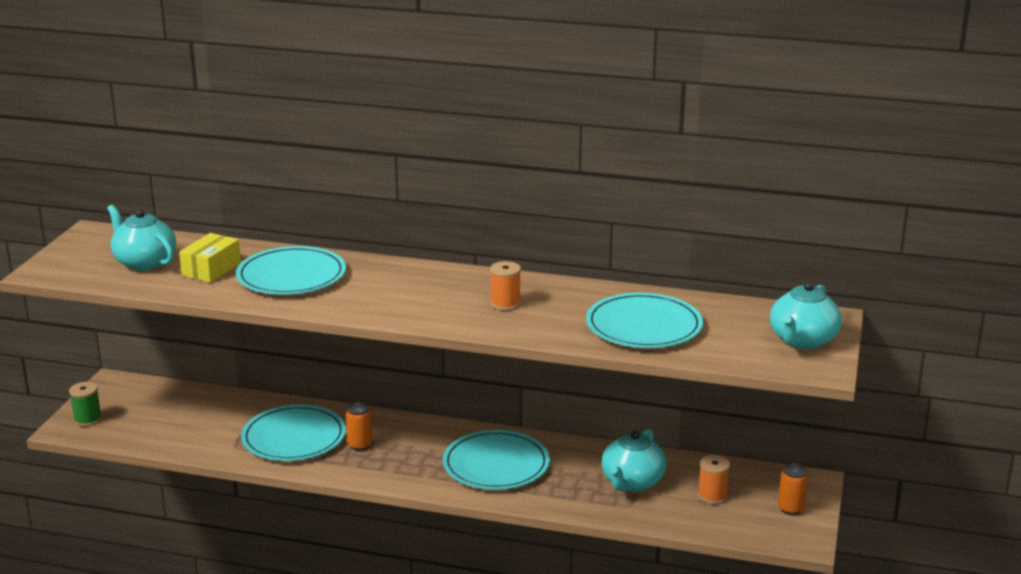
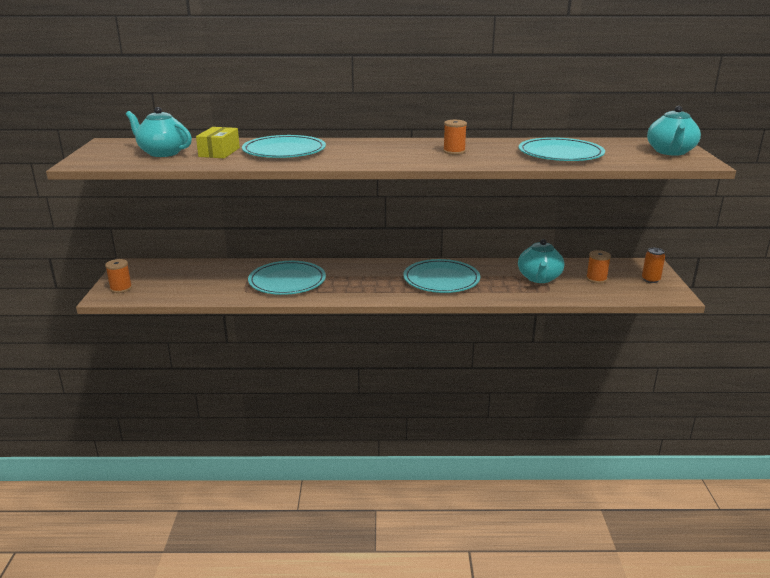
camera: 15 degrees left, 0 degrees up
(87, 419) = (121, 288): green spool -> orange spool
(359, 445) = (338, 280): orange can -> none

